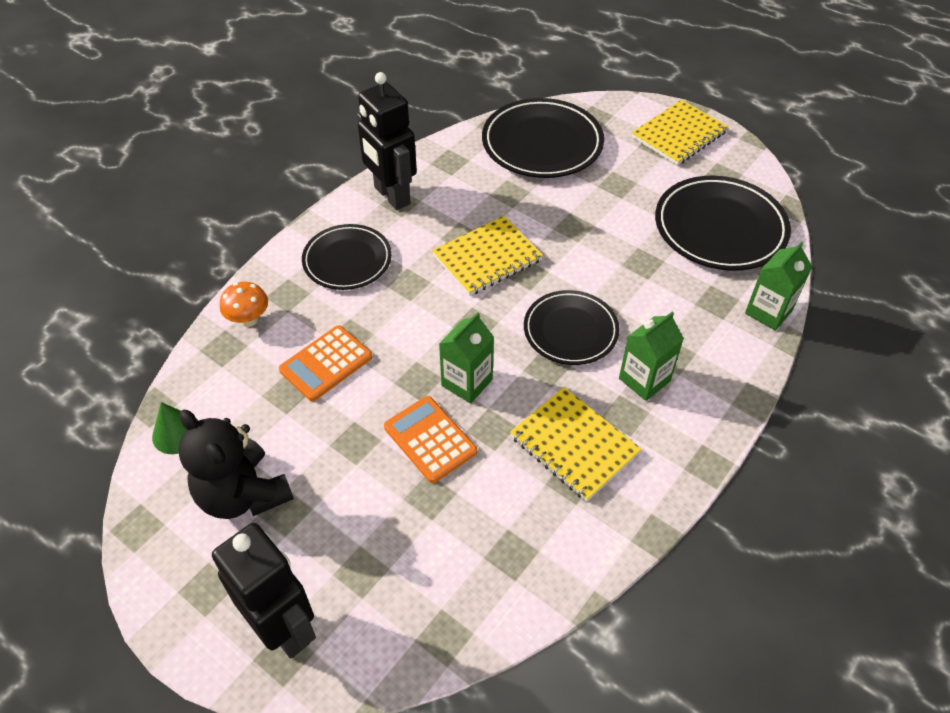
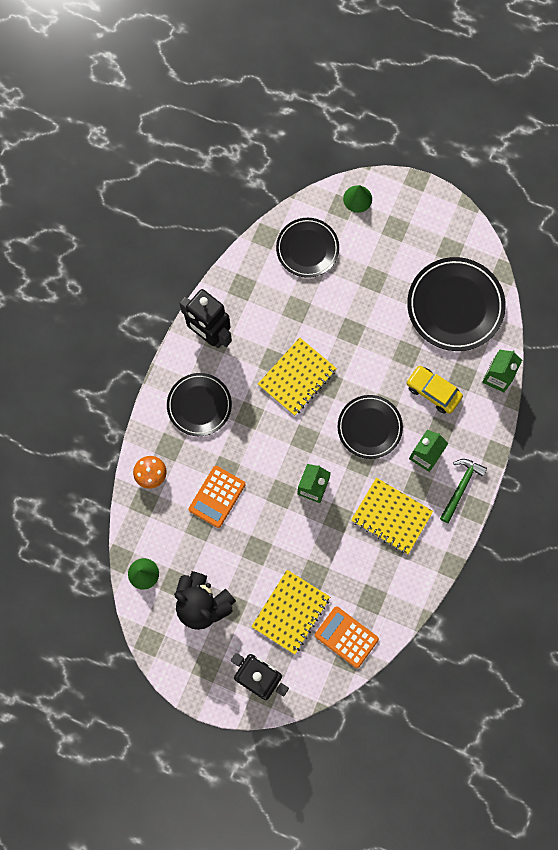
camera: 15 degrees left, 25 degrees up
(430, 439) = (302, 536): orange calculator -> orange calculator (346, 637)
(542, 143) = (307, 249): black plate -> black plate, size x0.65
(616, 113) = (357, 199): none -> green cone
(671, 309) = (433, 391): none -> yellow car
(678, 135) = (410, 212): yellow notebook -> yellow notebook (291, 612)
(691, 431) = (461, 487): none -> green hammer

